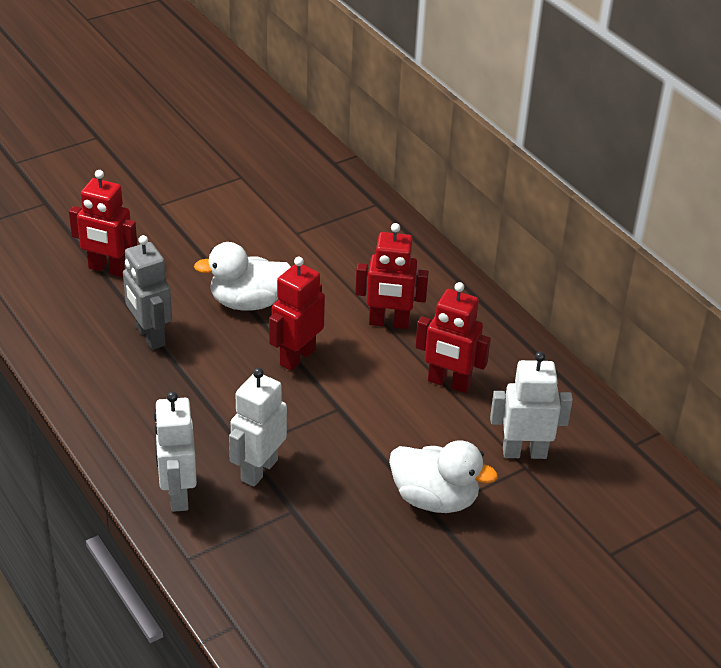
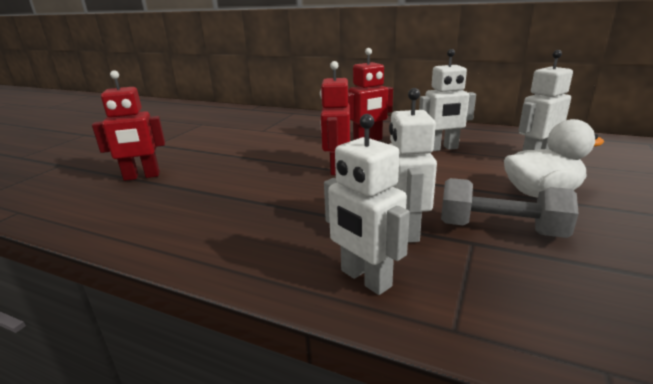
camera: 30 degrees left, 15 degrees down
(150, 336) = (212, 194): grey robot -> none
(248, 302) = (269, 159): white duck -> none
(332, 512) = (500, 229): none -> grey dumbbell
(449, 383) = (442, 148): red robot -> white robot

